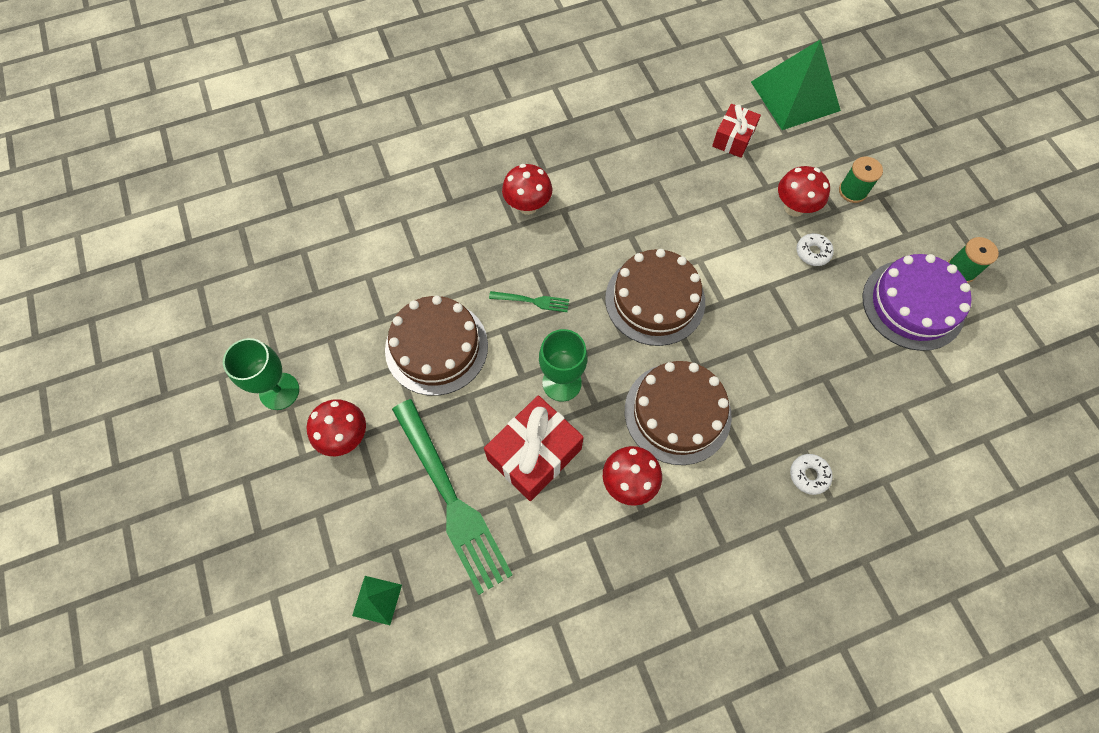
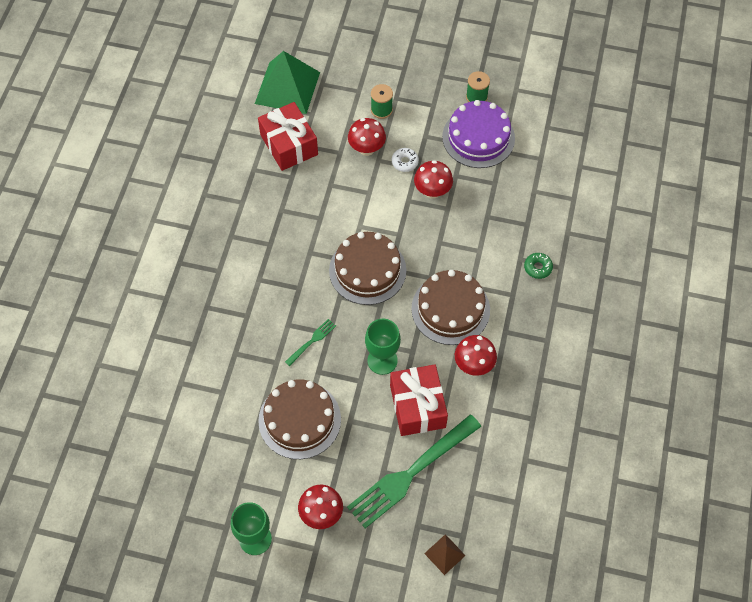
camera: 55 degrees left, 5 degrees down
(377, 600) = (444, 554): green pyramid -> brown pyramid
(451, 499) = (411, 473): green fork -> green fork turned 135 degrees clockwise
(528, 206) = (237, 298): red mushroom -> red mushroom (432, 191)
(733, 138) = (289, 145): red gift -> red gift, size x1.61
(809, 475) = (538, 267): white donut -> green donut

